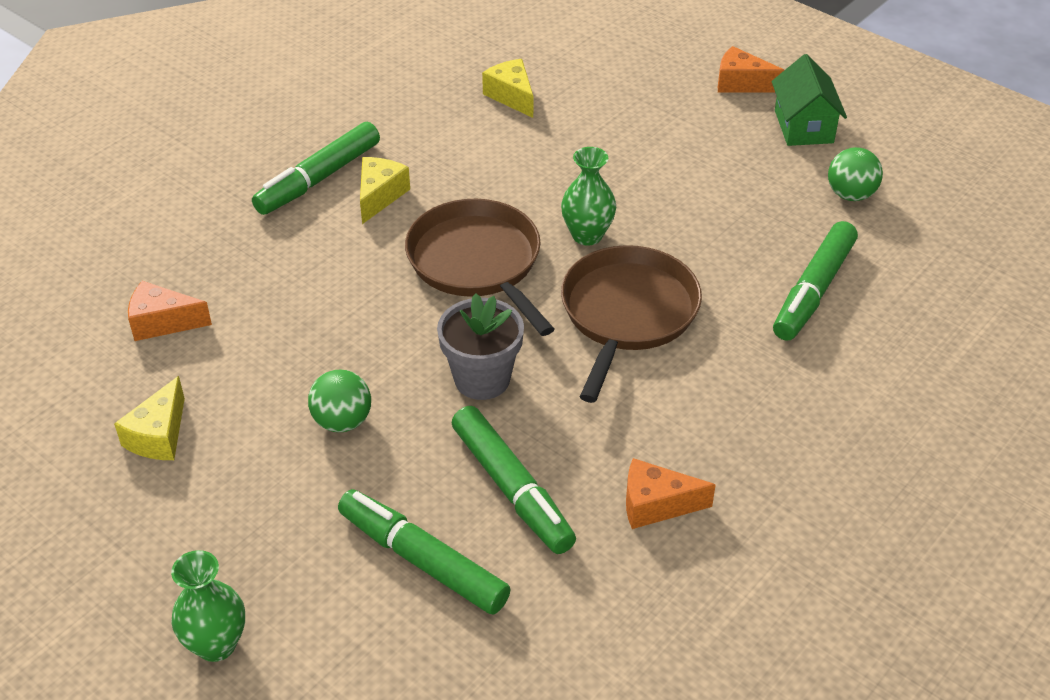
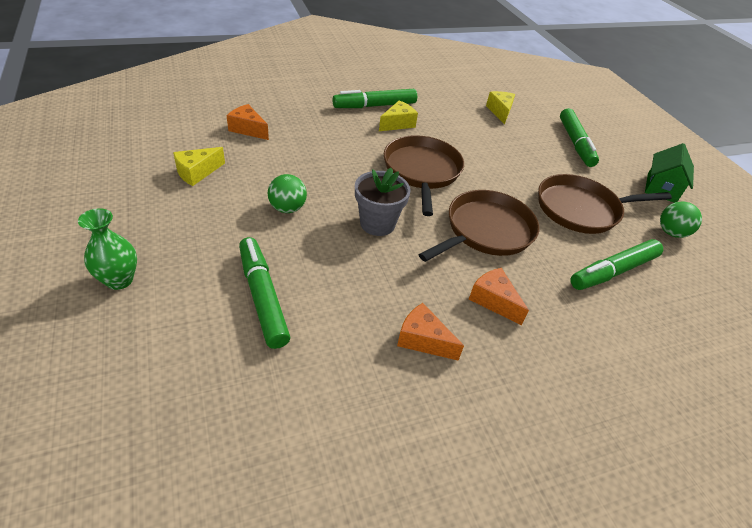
camera: 25 degrees right, 0 degrees up
(512, 489) = (345, 286): green marker -> green marker (575, 143)
(587, 235) = (492, 184): green vase -> none
(724, 216) = (581, 209): none -> brown pan
(741, 83) = (635, 154): orange cheese -> orange cheese (493, 301)

